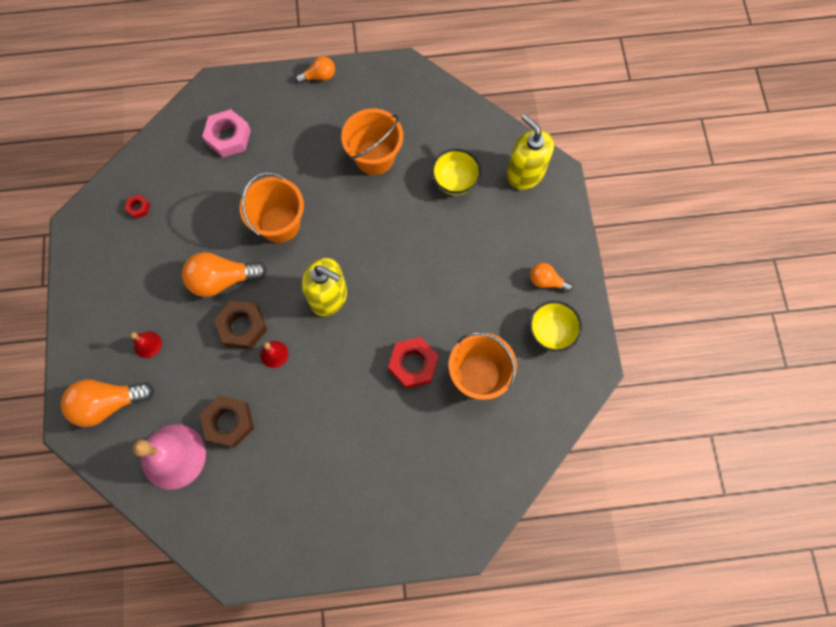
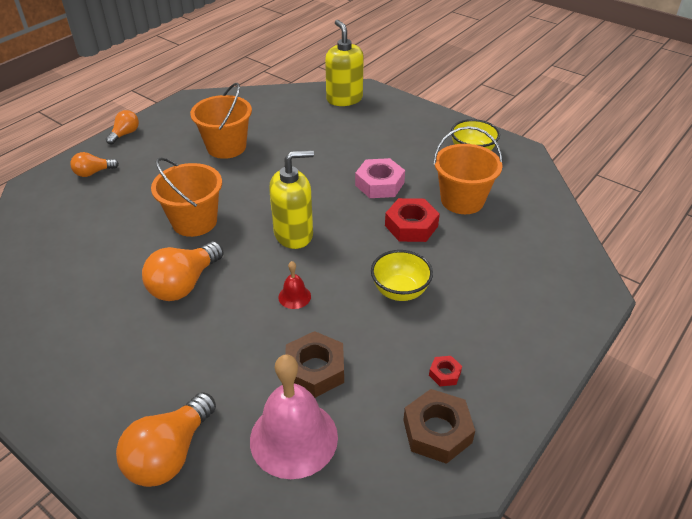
camera: 45 degrees left, 30 degrees down
(138, 208) = (36, 293): red nut -> red nut (444, 374)
(147, 344) = (160, 377): red bell -> none
(228, 137) = (81, 203): pink nut -> pink nut (379, 184)
(242, 326) = (242, 300): brown nut -> brown nut (437, 431)
(455, 181) = (303, 126): yellow bowl -> yellow bowl (400, 291)
(525, 174) = (344, 99): yellow soap dispenser -> yellow soap dispenser turned 60 degrees clockwise
(546, 281) = (432, 133): orange light bulb -> orange light bulb (93, 173)

